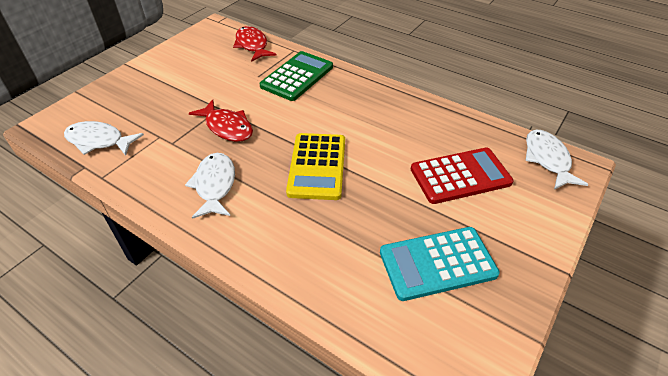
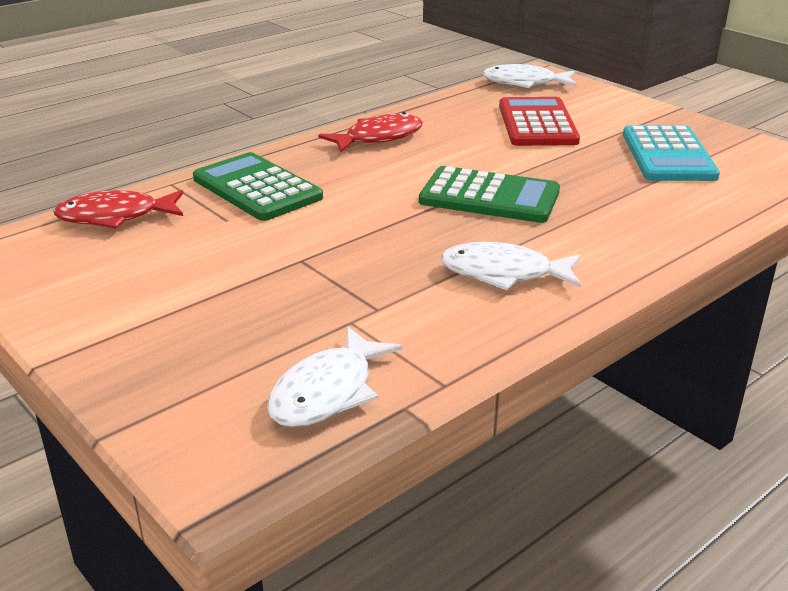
camera: 75 degrees left, 15 degrees down
(227, 127) = (361, 256): red fish -> red fish (378, 138)
(317, 166) = (489, 197): yellow calculator -> green calculator

